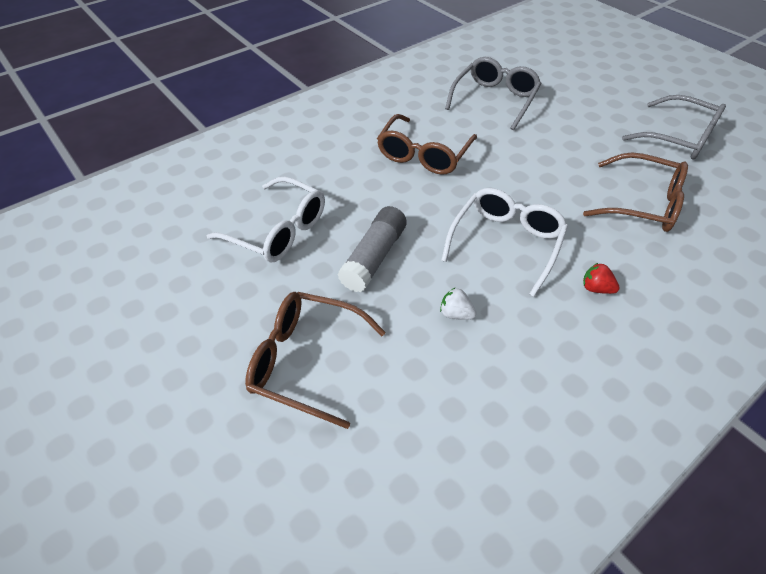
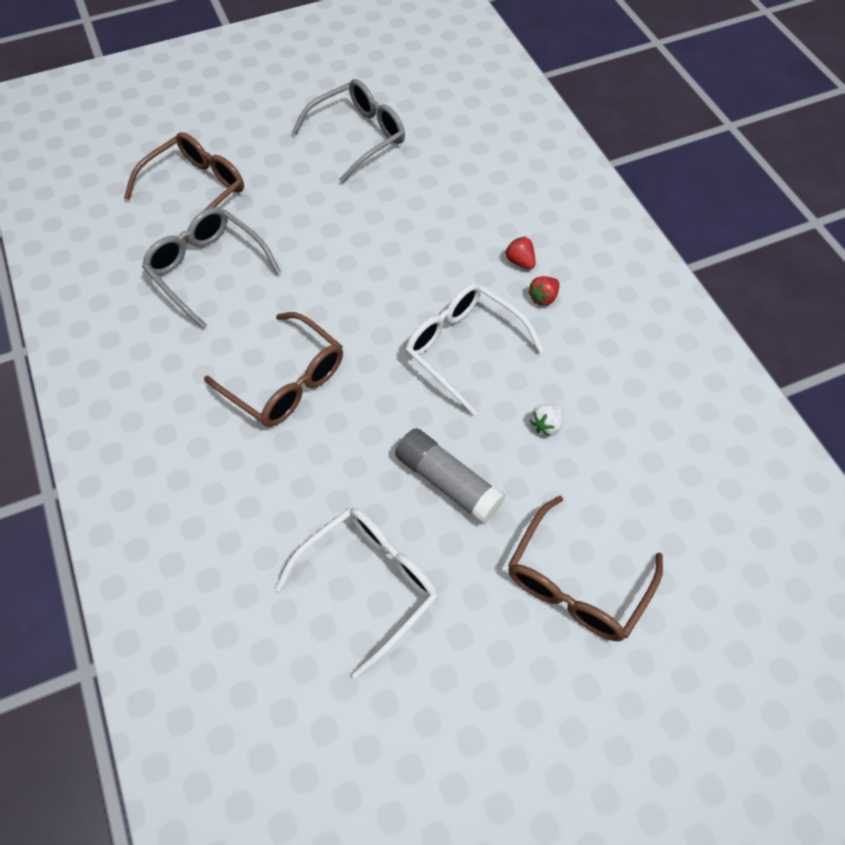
camera: 75 degrees left, 10 degrees up
(626, 264) = (520, 261): none -> red strawberry
(642, 203) = (445, 212): brown glasses -> brown glasses (196, 190)

